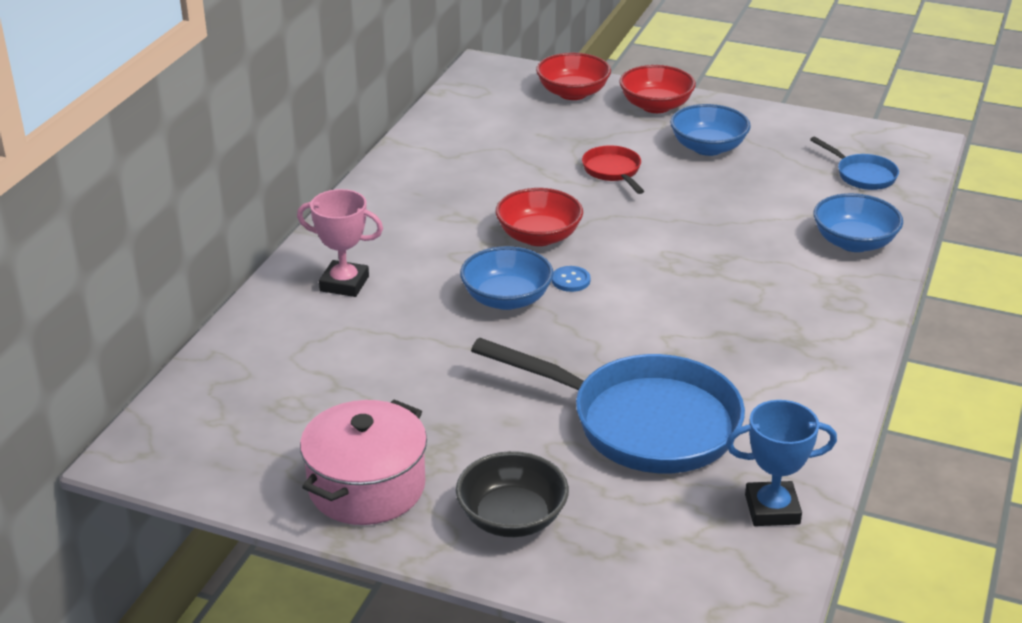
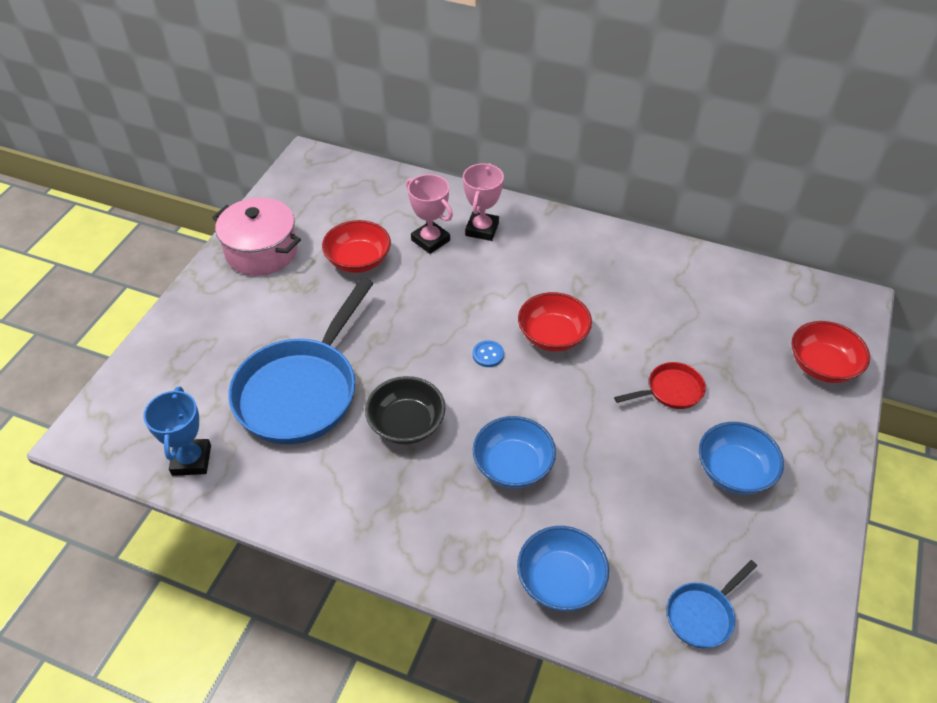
camera: 90 degrees right, 15 degrees up
(361, 325) = (430, 240): none -> pink trophy
(506, 299) = (462, 316): blue bowl -> blue bowl (513, 466)
(512, 518) = (217, 318): black bowl -> black bowl (406, 424)
(655, 106) = (814, 433): red bowl -> red bowl (358, 260)

